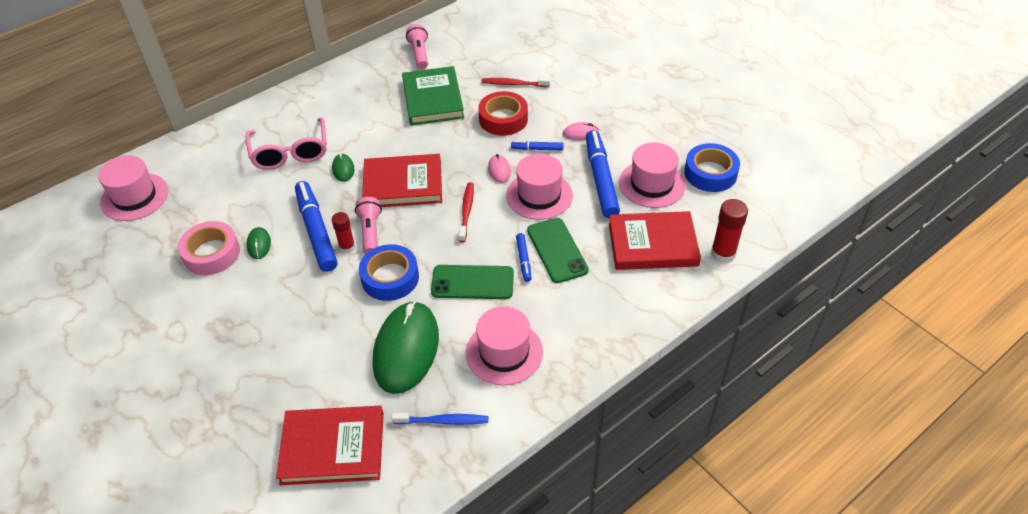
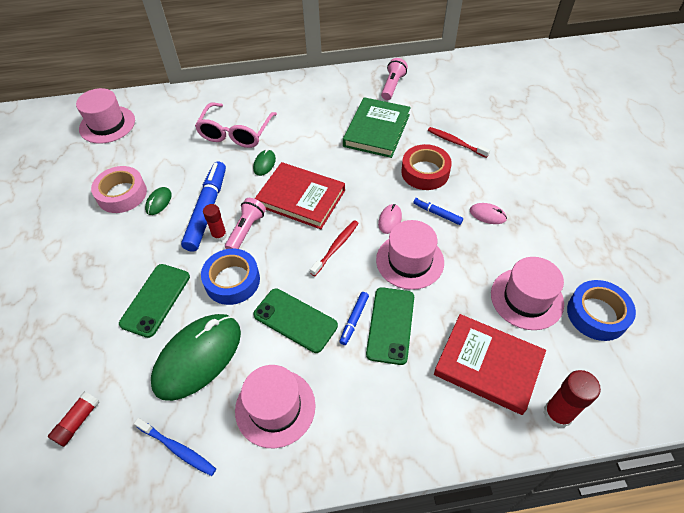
camera: 30 degrees right, 5 degrees up
(327, 325) = (155, 300): none -> green phone
(333, 448) = (78, 422): red book -> red glue stick
(601, 179) = (478, 270): blue marker -> none

